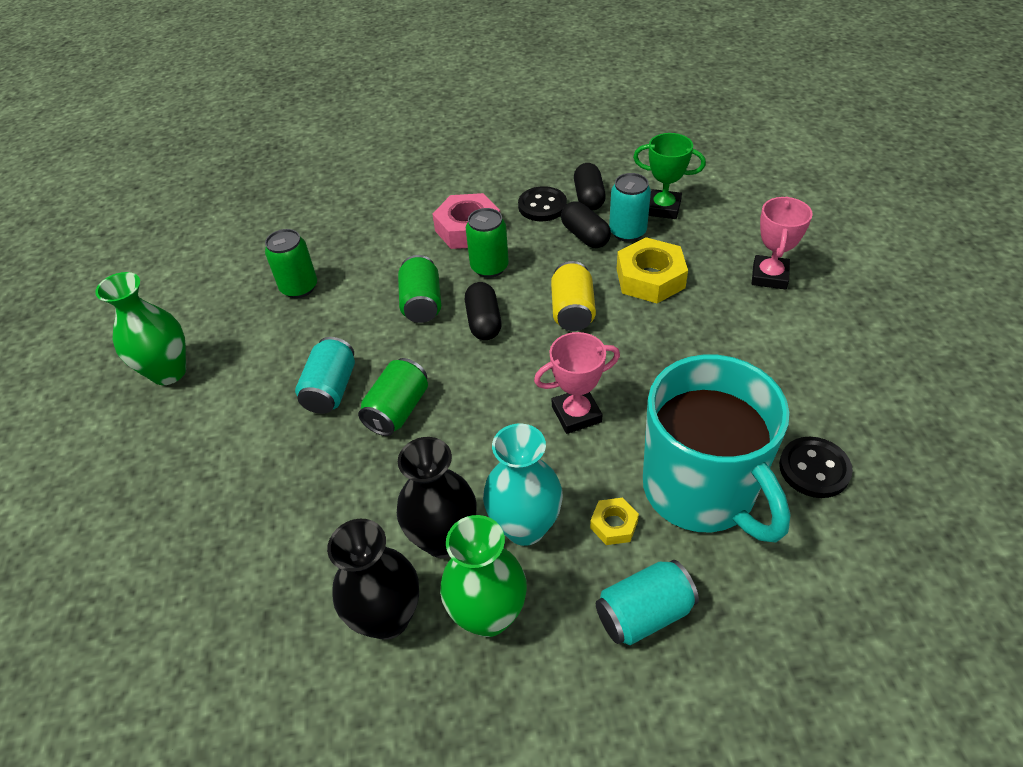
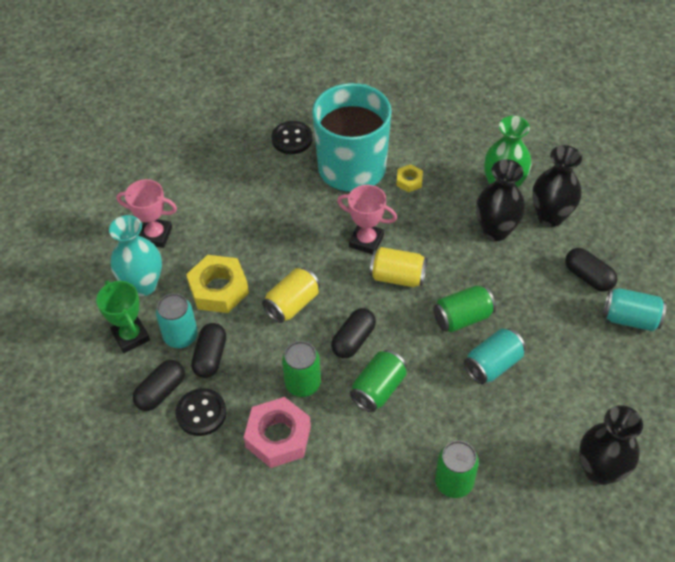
camera: 140 degrees left, 5 degrees up
(168, 372) = (600, 470): green vase -> black vase
(281, 561) = (588, 277): none -> black capsule
(503, 402) = (397, 277): none -> yellow can
(525, 527) = (451, 208): turquoise vase -> turquoise vase (143, 285)
(644, 613) = (435, 144): turquoise can -> turquoise can (630, 318)
(769, 276) = (155, 235): pink trophy -> pink trophy turned 45 degrees clockwise

